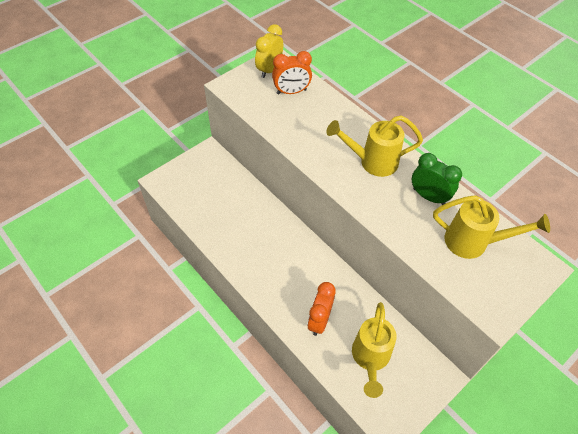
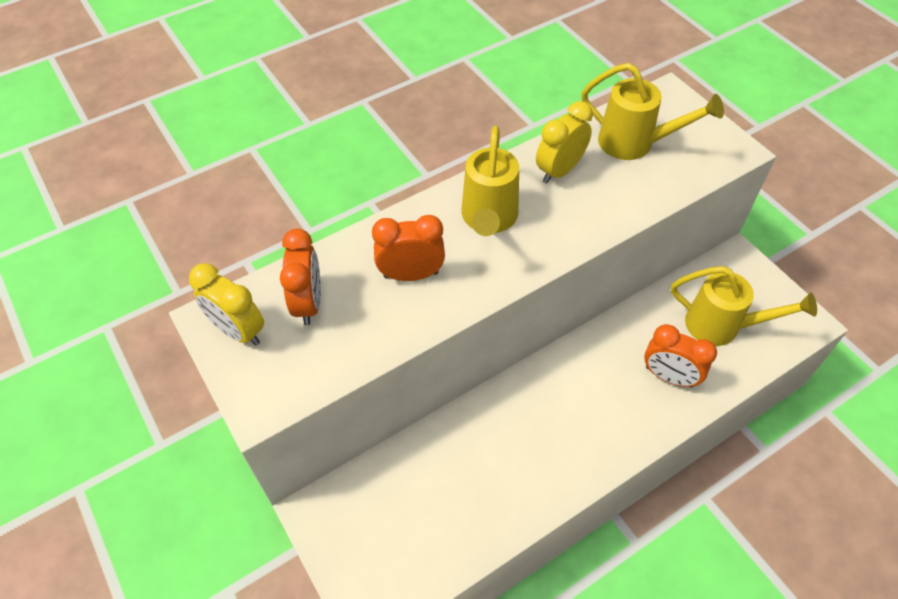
camera: 80 degrees left, 0 degrees up
(320, 130) = (411, 275): none -> orange clock
(428, 197) = (559, 171): green clock -> yellow clock
(474, 242) = (635, 144): yellow watering can -> yellow watering can turned 90 degrees clockwise

